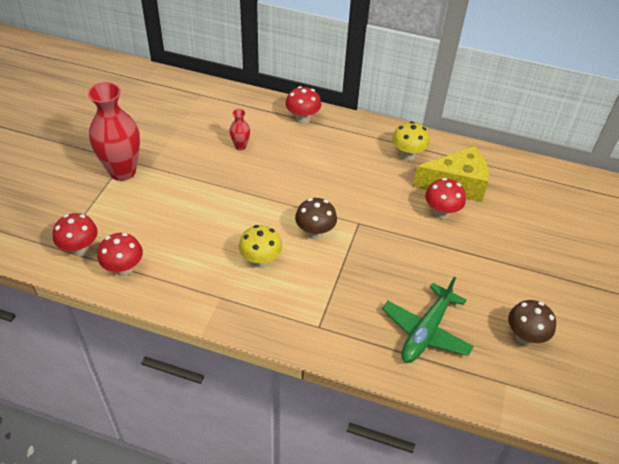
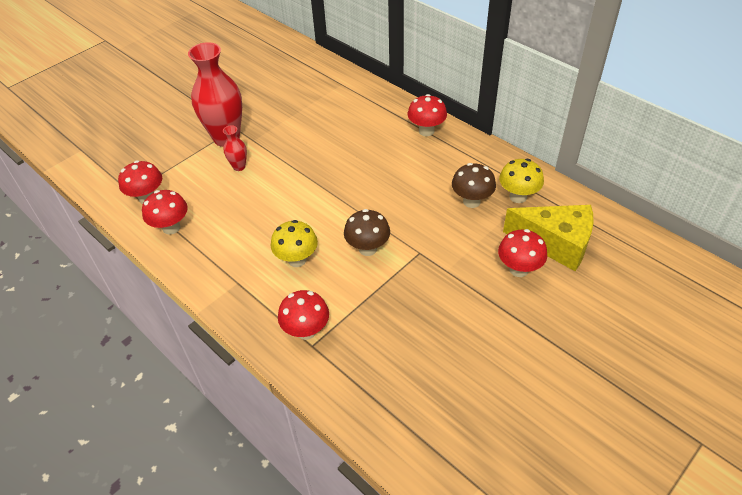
camera: 30 degrees right, 0 degrees up
(240, 146) = (347, 142): red vase -> red vase (239, 166)
(306, 316) = (306, 331): none -> red mushroom
(426, 331) = (421, 393): green plane -> none
(524, 336) = (534, 442): brown mushroom -> brown mushroom (471, 201)

